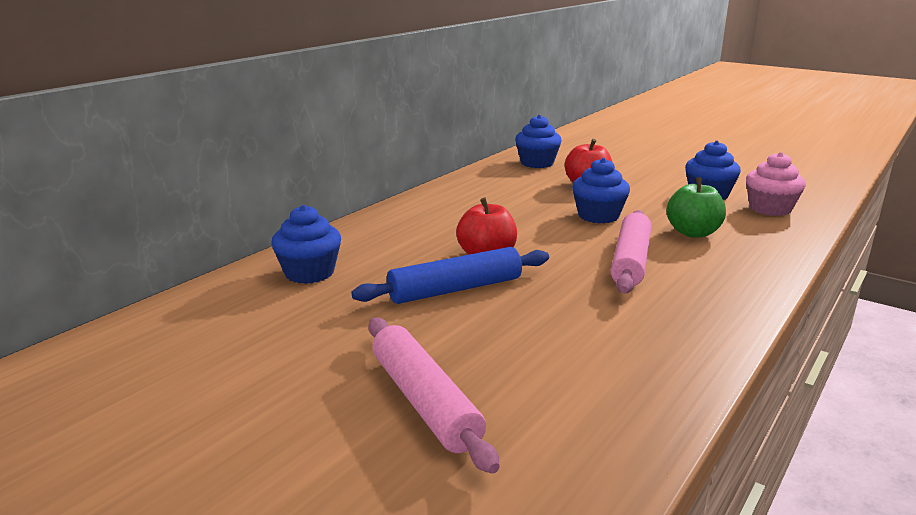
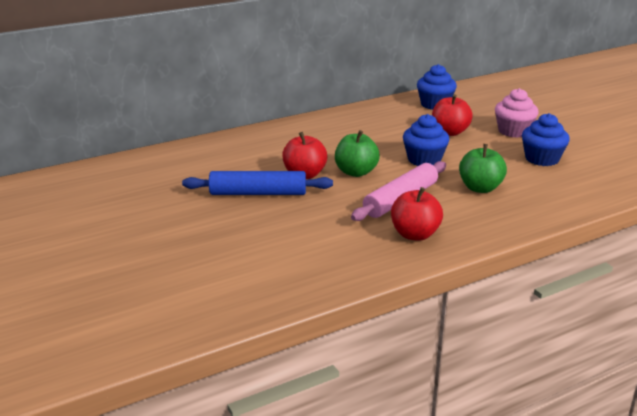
camera: 25 degrees right, 5 degrees up
(309, 273) = (182, 163): blue cupcake -> none
(424, 402) = (167, 255): pink rolling pin -> none
(543, 242) = (356, 172): none -> green apple
(697, 295) = (415, 234): none -> red apple
(770, 209) = (577, 181): pink cupcake -> pink cupcake (513, 131)

